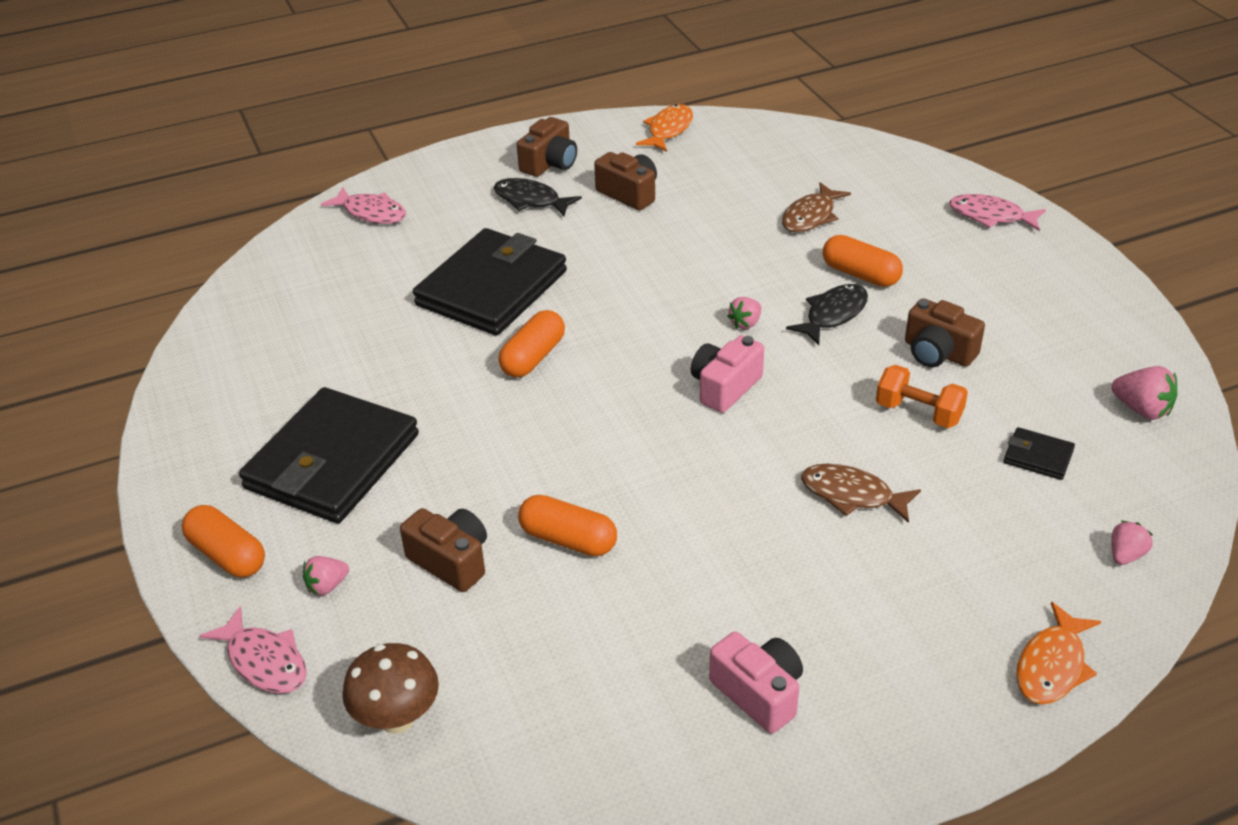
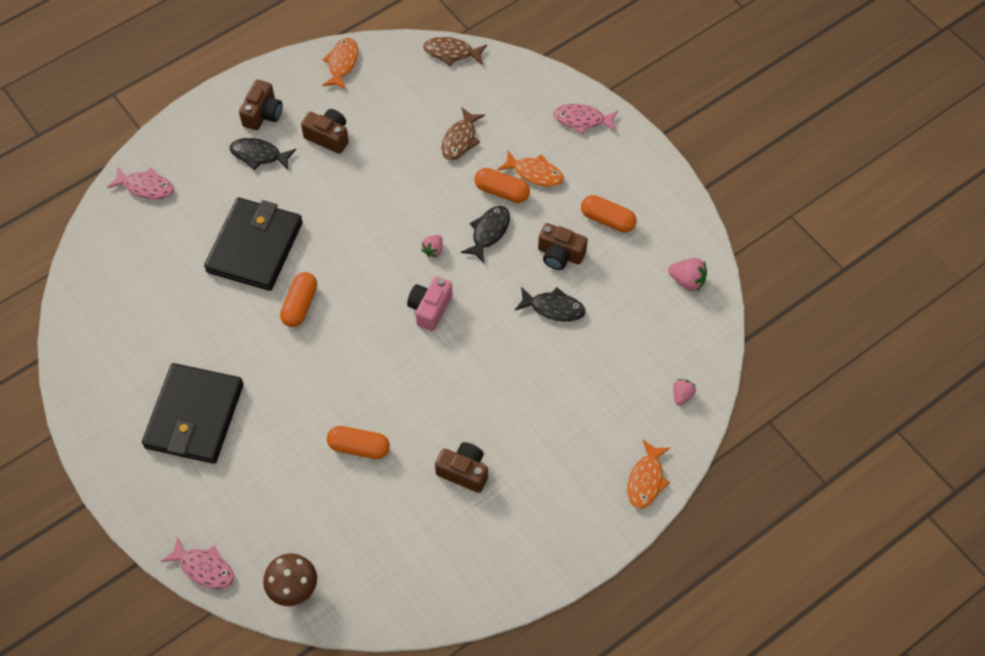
camera: 15 degrees left, 20 degrees up
(227, 555) = (153, 499): orange capsule -> orange capsule (607, 220)
(327, 586) = (223, 509): pink strawberry -> none
(451, 561) = (293, 477): brown camera -> brown camera (464, 471)
(759, 693) = (490, 530): pink camera -> none
(852, 495) = (522, 381): brown fish -> brown fish (451, 53)
(913, 261) = (535, 173): none -> orange fish
(918, 413) = (553, 308): orange dumbbell -> black fish
(1038, 456) = (628, 330): black wallet -> none

